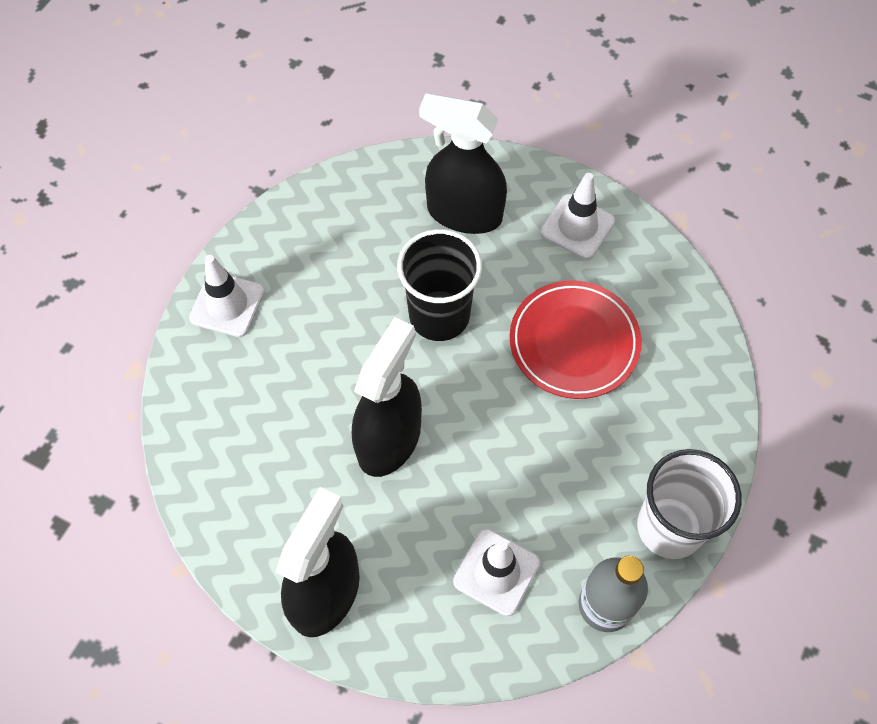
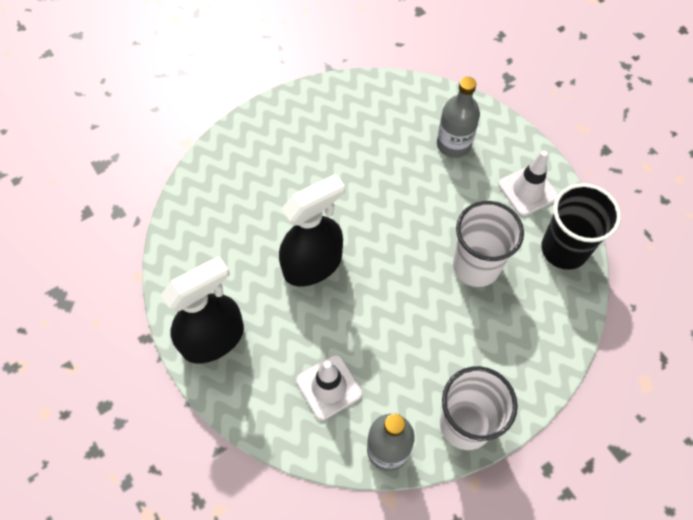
camera: 30 degrees right, 0 degrees up
(227, 305) = (264, 129): white traffic cone -> none
(439, 315) = (395, 202): black cup -> black cup (564, 249)
(464, 213) = (453, 144): black spray bottle -> grey bottle
(574, 342) = (476, 266): red plate -> white cup

